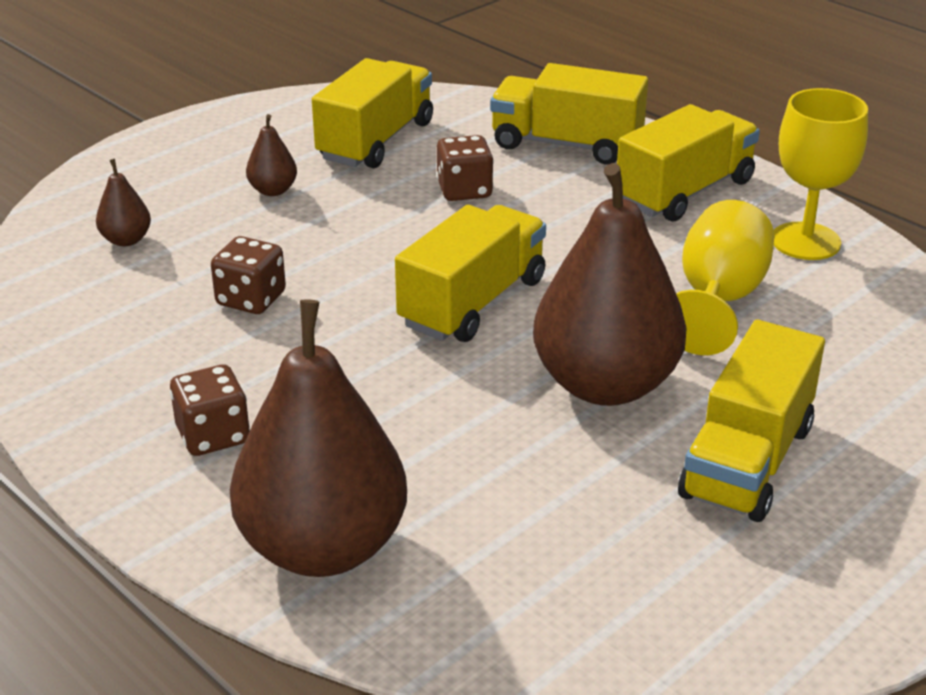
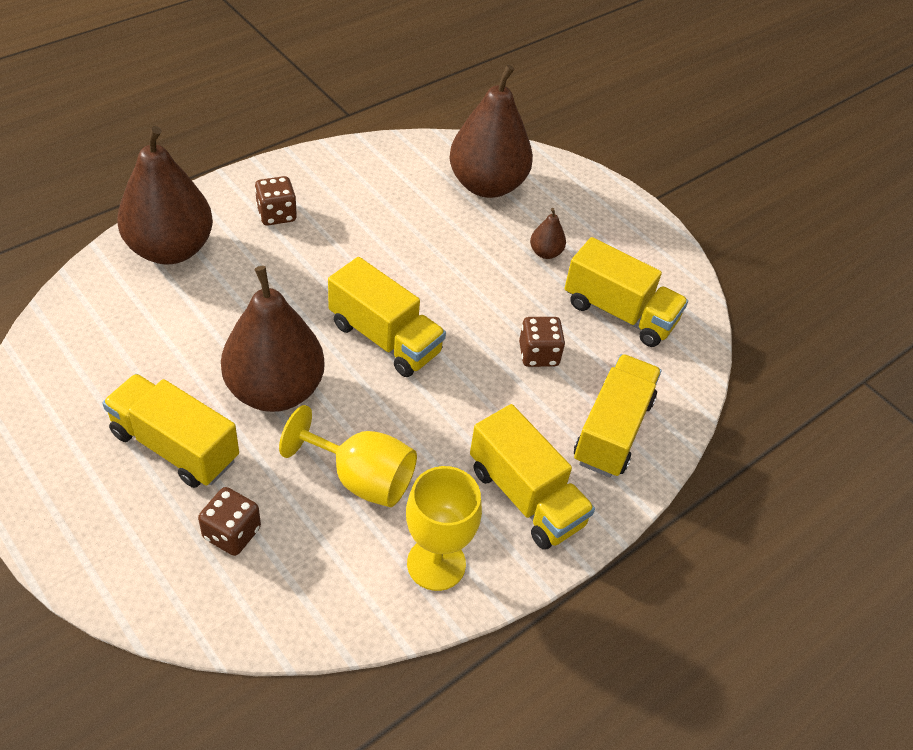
camera: 90 degrees right, 15 degrees up
(126, 240) = (487, 185): brown pear -> brown pear, size x2.42
(251, 299) = (409, 235): brown dice -> brown dice (232, 533)

